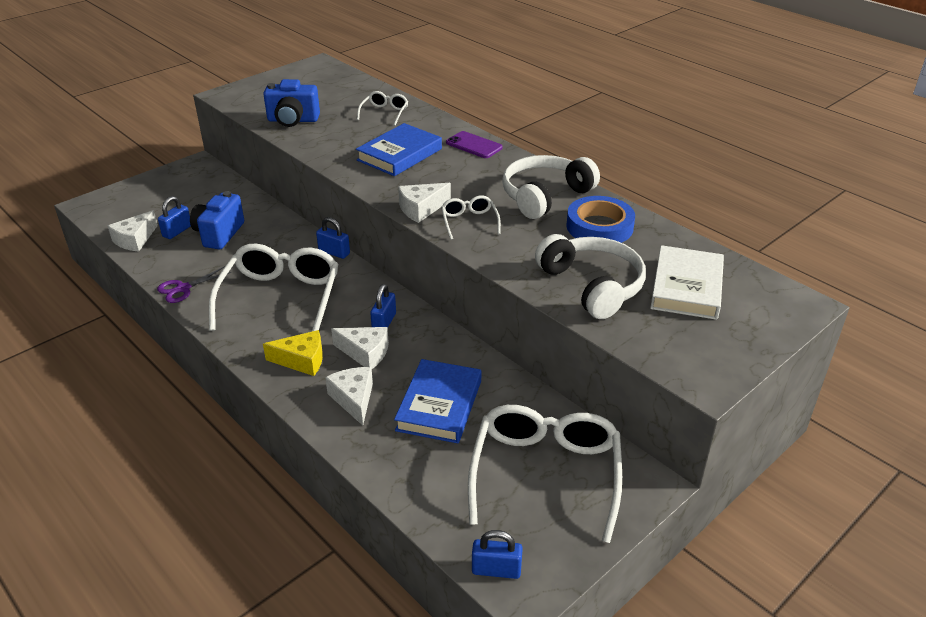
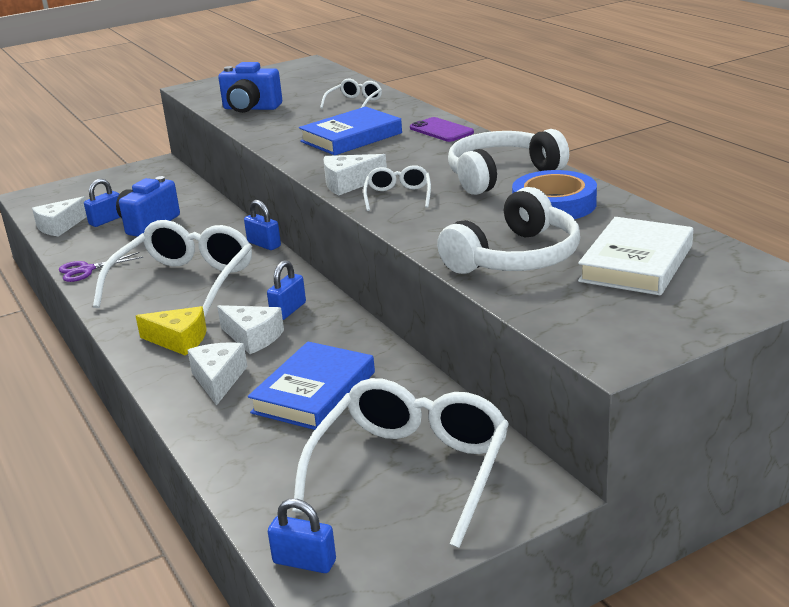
camera: 15 degrees right, 10 degrees down
(592, 286) = (515, 257): white headphones -> white headphones turned 60 degrees clockwise

